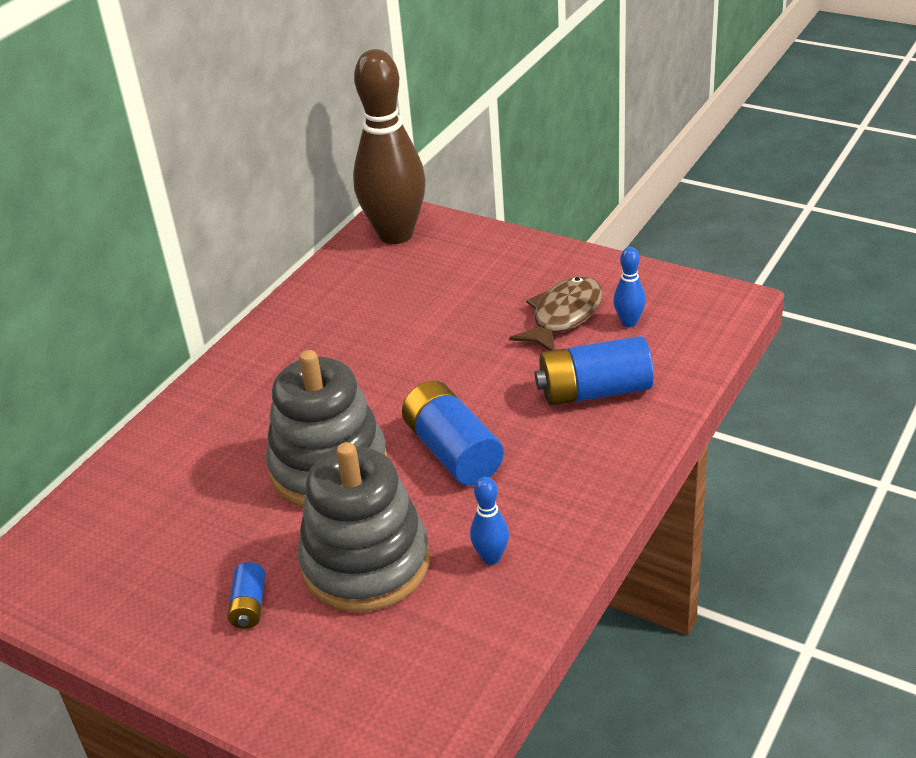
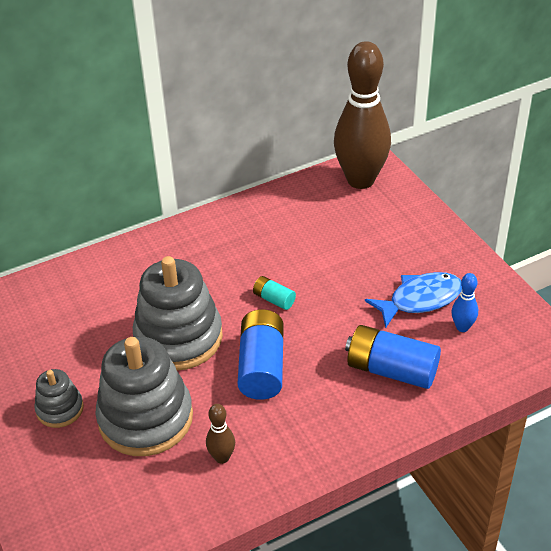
camera: 30 degrees right, 5 degrees up
(249, 606) = (60, 409): blue battery -> grey stacking toy
(405, 383) = (274, 299): none -> turquoise battery
(491, 557) = (222, 457): blue bowling pin -> brown bowling pin
(563, 316) = (420, 300): brown fish -> blue fish

